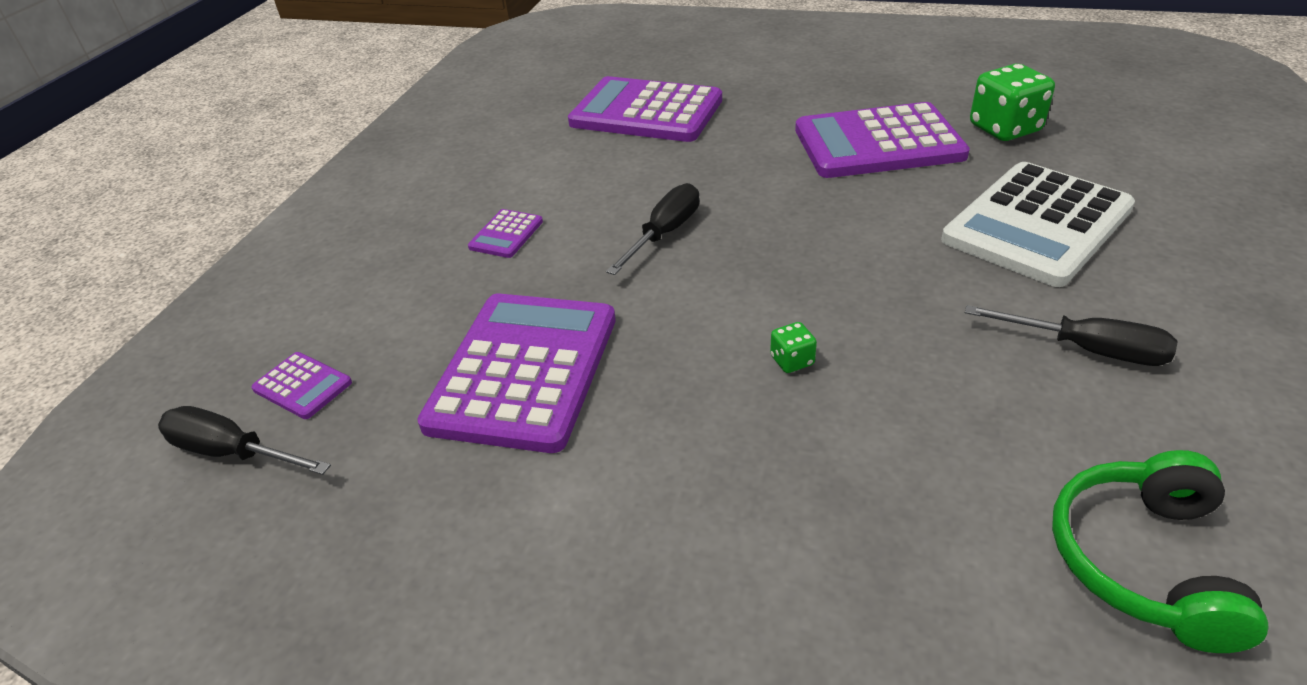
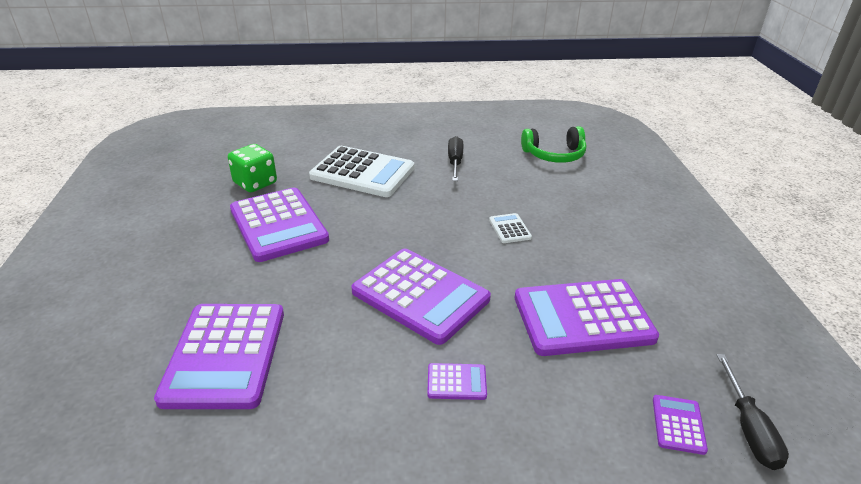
camera: 115 degrees left, 5 degrees down
(664, 233) = (420, 295): black screwdriver -> purple calculator
(792, 361) = (509, 229): green dice -> white calculator

